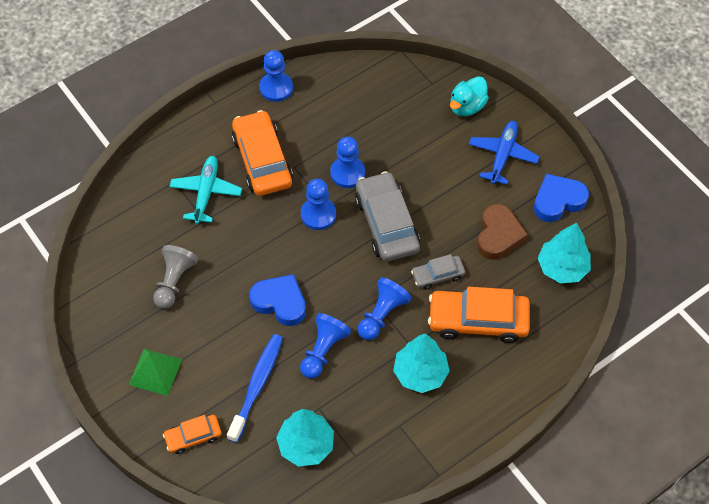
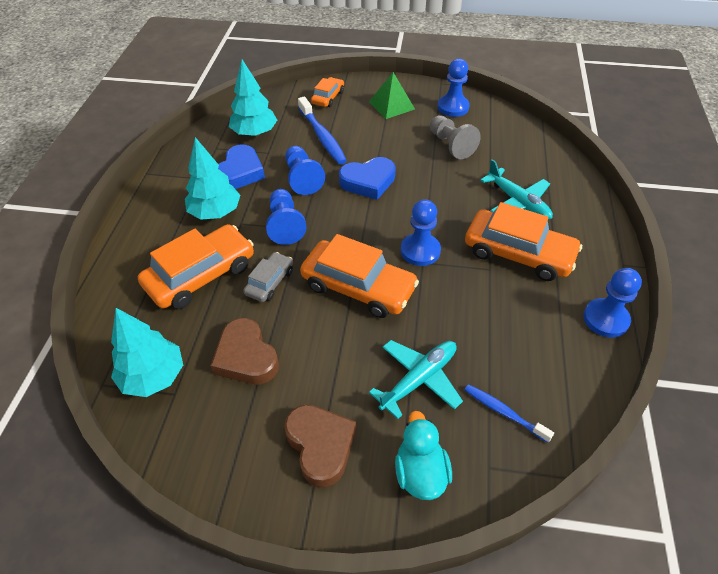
camera: 135 degrees right, 10 degrees down
(347, 173) = (442, 299): blue pawn -> blue pawn (453, 107)
(387, 223) = (358, 287): grey car -> orange car
(394, 96) = (504, 412): none -> blue toothbrush
(417, 144) = (418, 380): none -> turquoise plane
(502, 156) = (320, 446): blue plane -> brown heart
(558, 201) = (212, 445): blue heart -> blue heart (240, 172)

